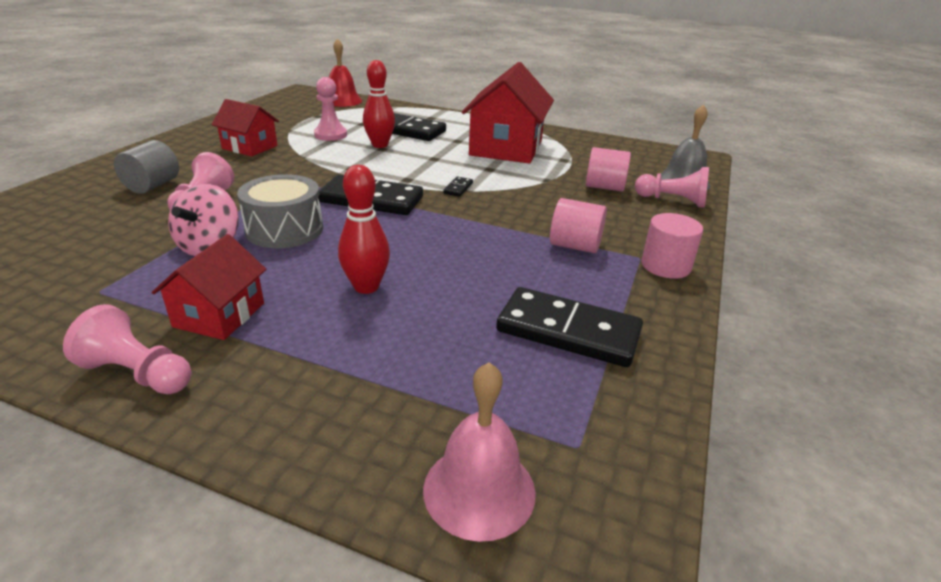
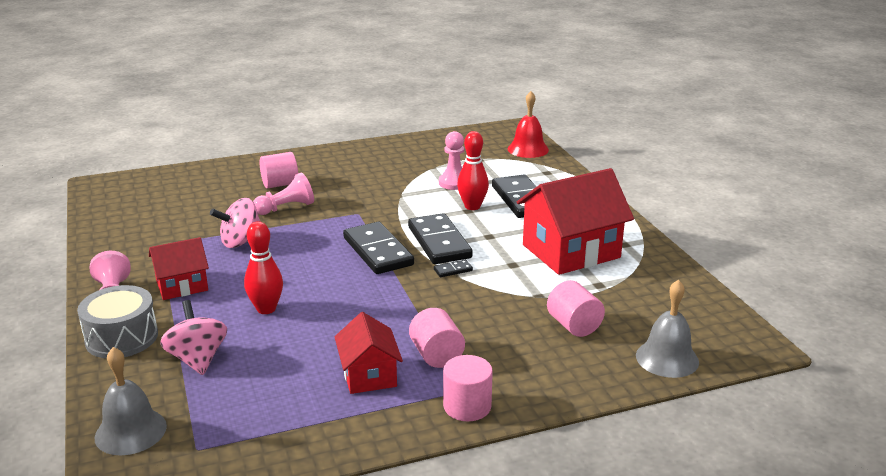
camera: 50 degrees right, 5 degrees down
(152, 186) = (280, 184): grey cylinder -> pink cylinder
(250, 147) = (381, 174): red house -> red house (369, 375)
(284, 229) = (292, 249): grey drum -> grey drum (121, 337)
(393, 368) = (197, 359): none -> pink spinning top
(479, 490) = (130, 431): pink bell -> grey bell
(568, 331) = (311, 400): black domino -> black domino (439, 242)
(672, 201) = (607, 368): pink pawn -> none

